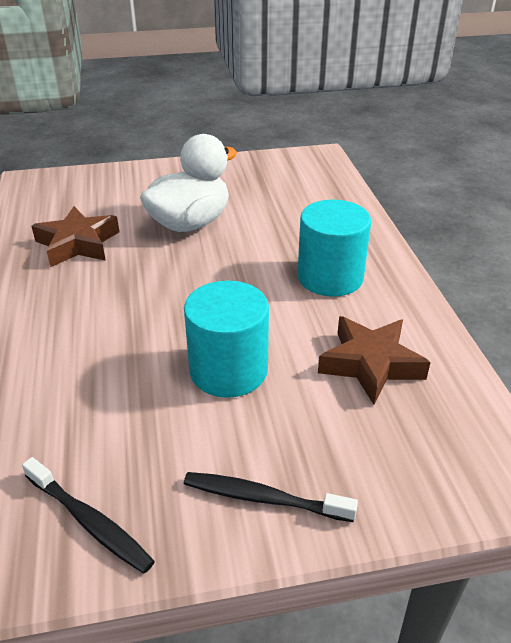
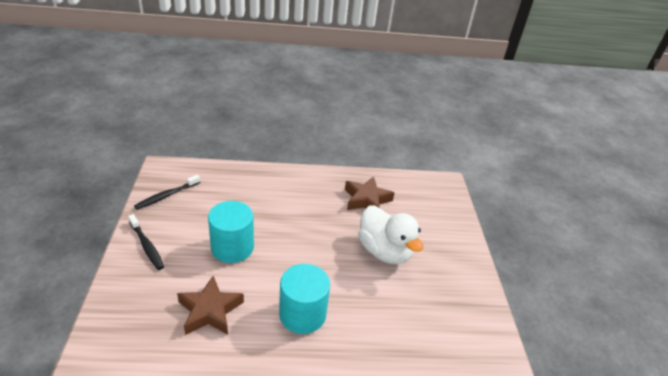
camera: 95 degrees right, 0 degrees up
(263, 498) = (147, 246): black toothbrush -> black toothbrush turned 120 degrees clockwise

